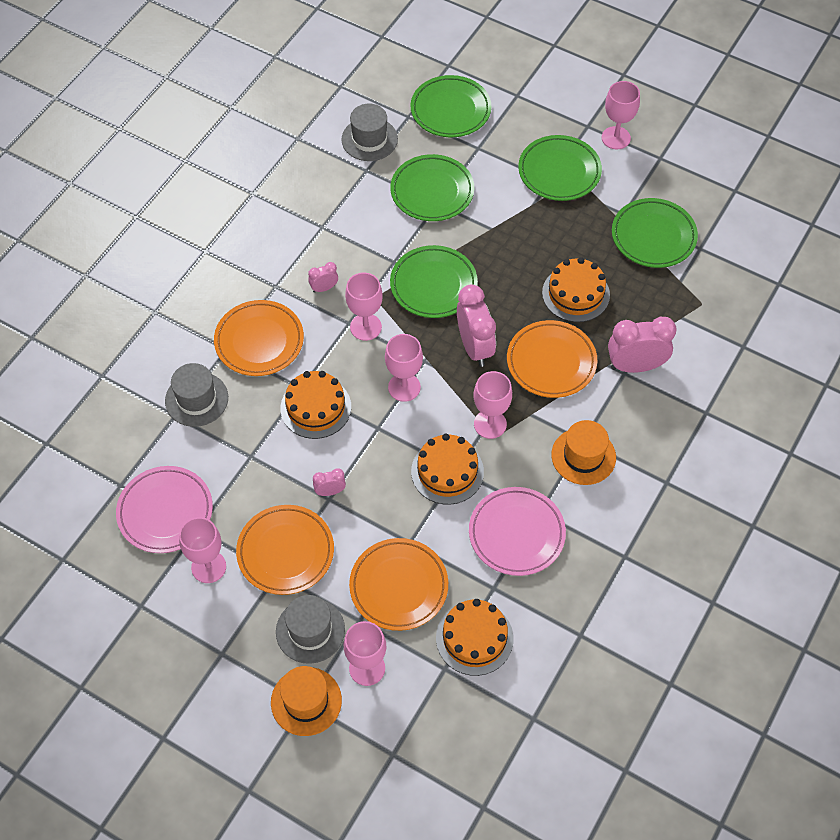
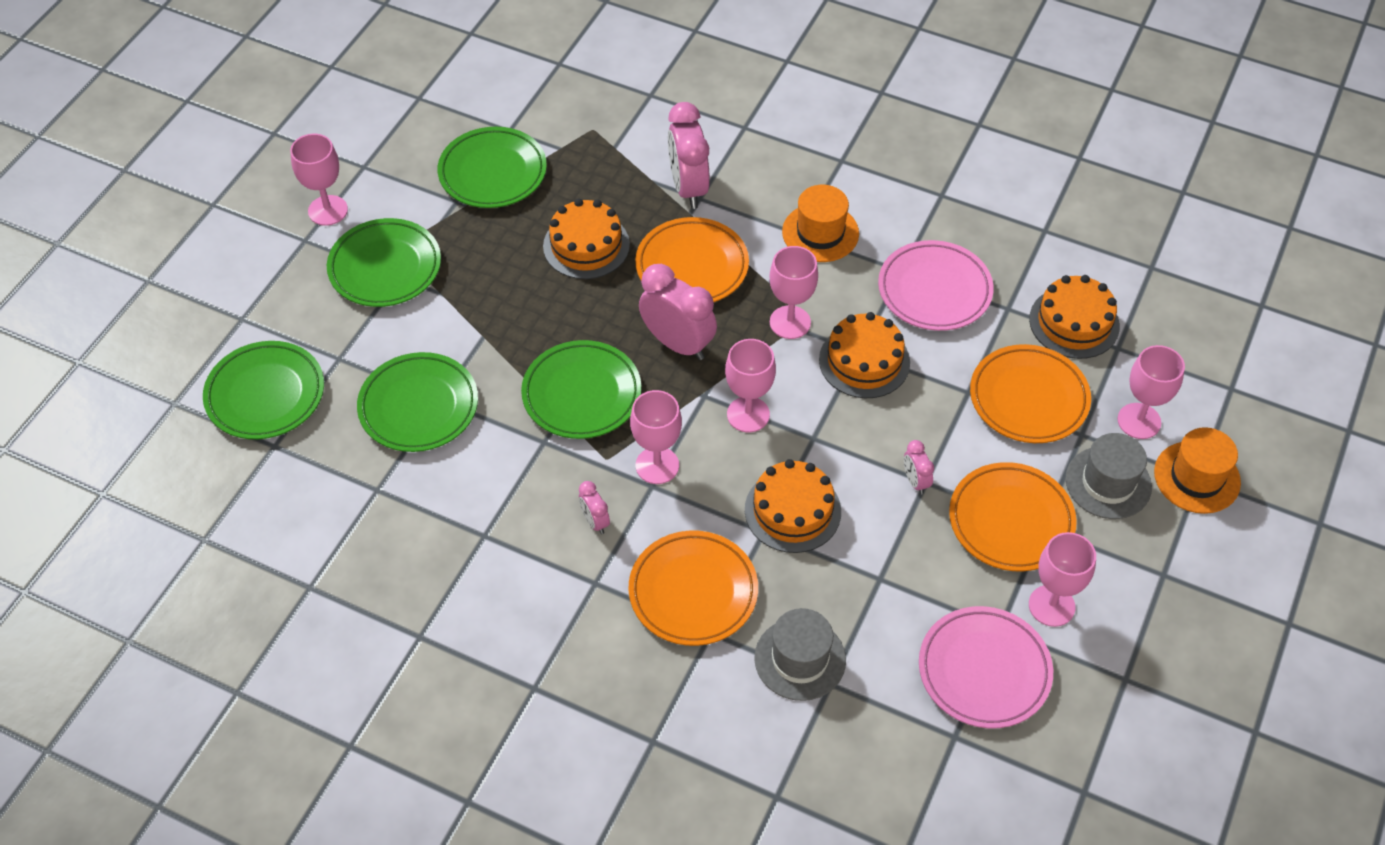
camera: 95 degrees left, 5 degrees down
(369, 139) = (317, 491): grey hat -> none
(474, 347) = (678, 344): pink clock -> pink clock turned 60 degrees clockwise

